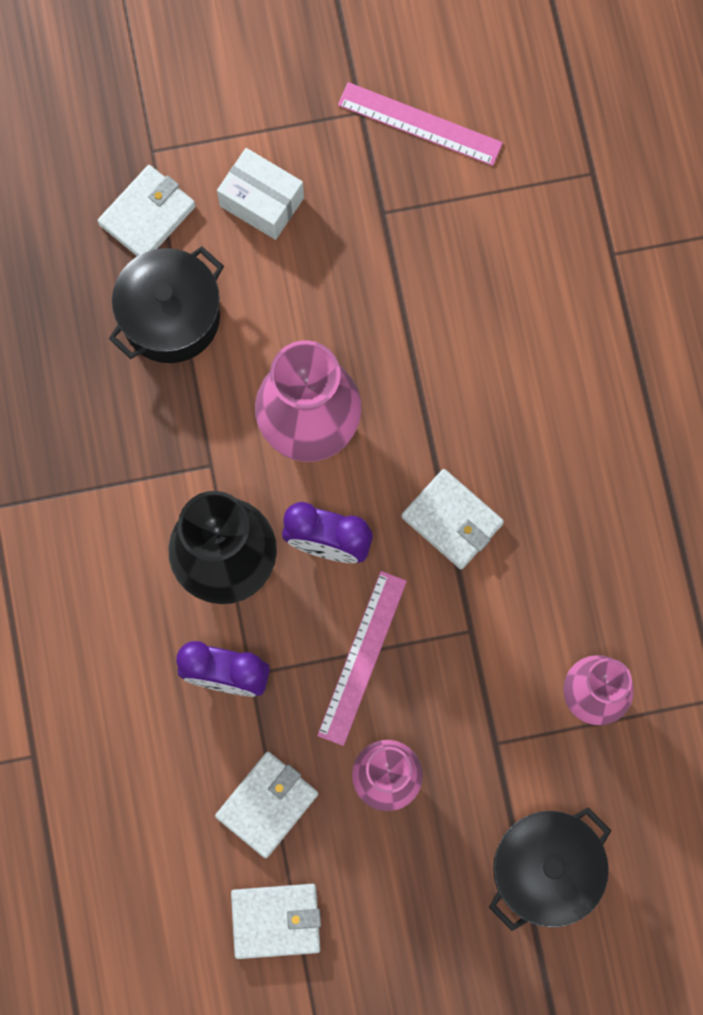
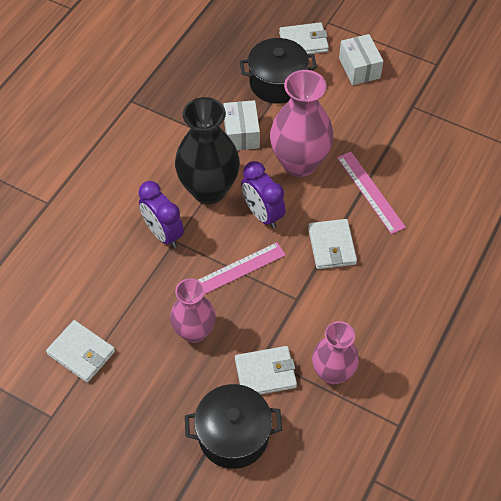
camera: 40 degrees right, 20 degrees down
(194, 441) = (241, 134): none -> white box
(267, 804) = (128, 300): white wallet -> white wallet (265, 373)
(420, 124) = (461, 84): pink ruler -> pink ruler (370, 192)

